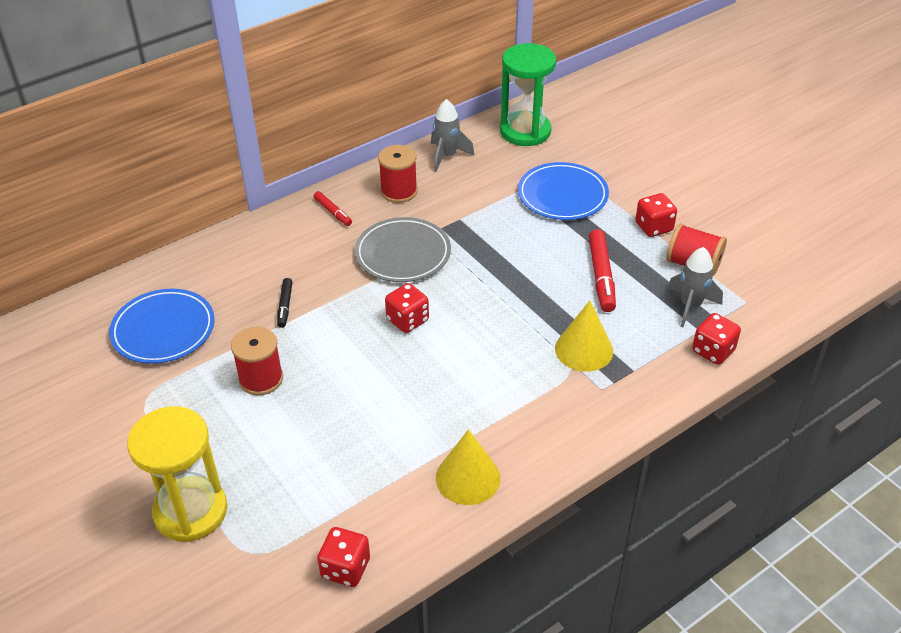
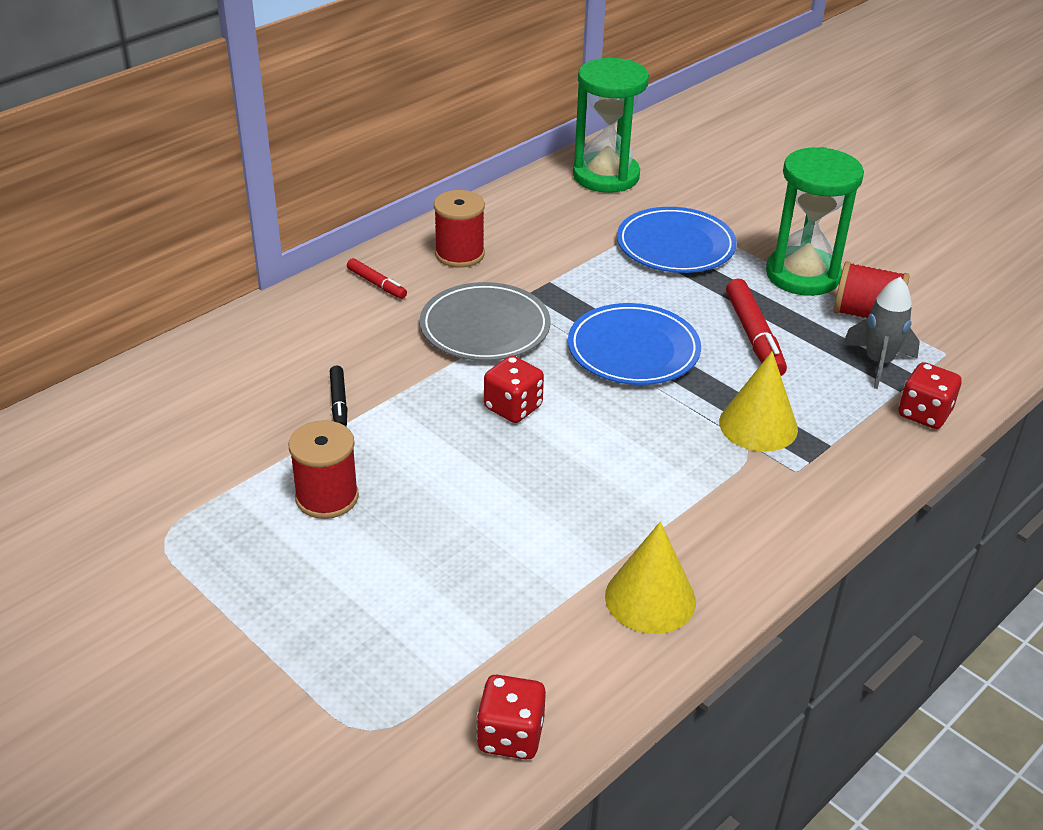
camera: 10 degrees left, 5 degrees down
(163, 330) = (171, 445): blue plate -> blue plate (633, 350)
(190, 511) = (264, 682): yellow hourglass -> none
(447, 156) = (512, 209): grey rocket -> none
(654, 227) = (802, 275): red dice -> green hourglass

